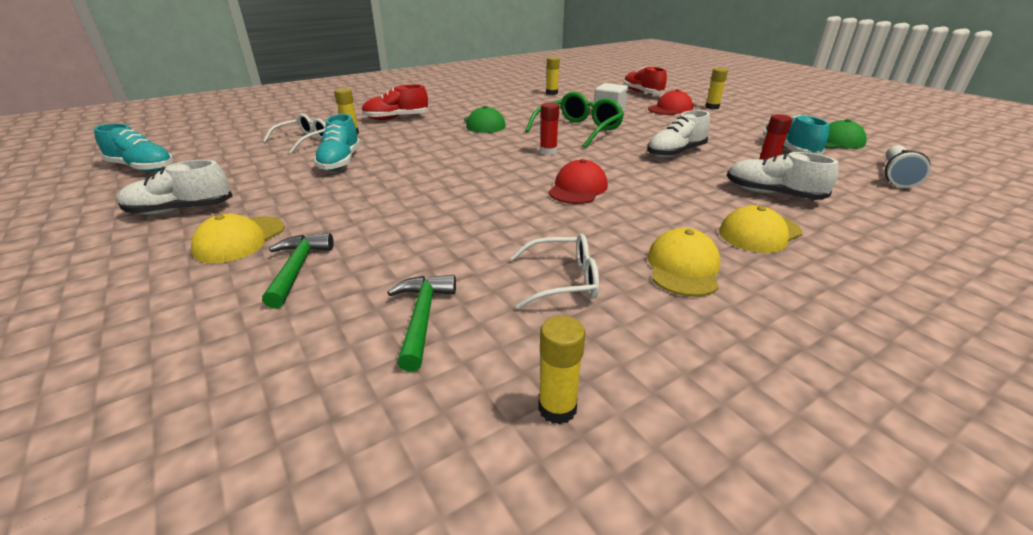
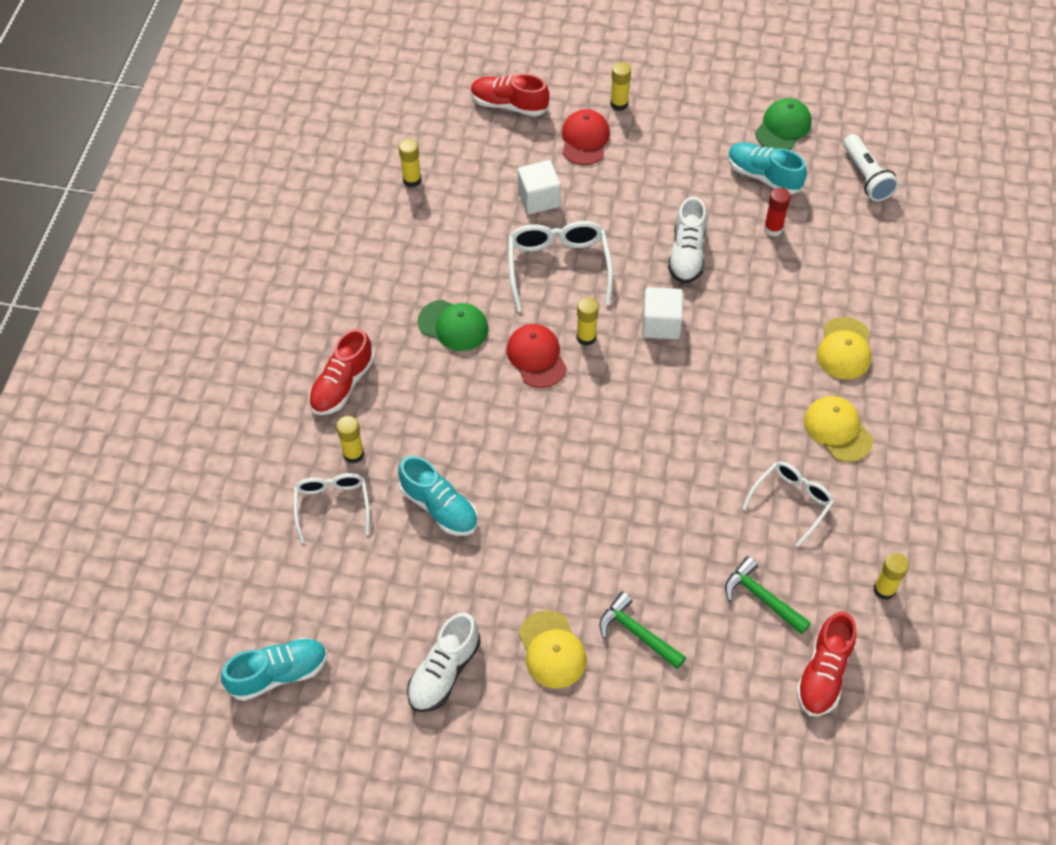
camera: 45 degrees left, 25 degrees up
(358, 425) = (823, 673): none -> red shoe
(548, 152) = (586, 337): red glue stick -> yellow glue stick
(578, 130) = (558, 268): green glasses -> white glasses
(578, 188) = (681, 383): red cap -> red cap (536, 357)
(608, 165) = (661, 324): none -> white cube
(772, 194) = (811, 280): white shoe -> none

